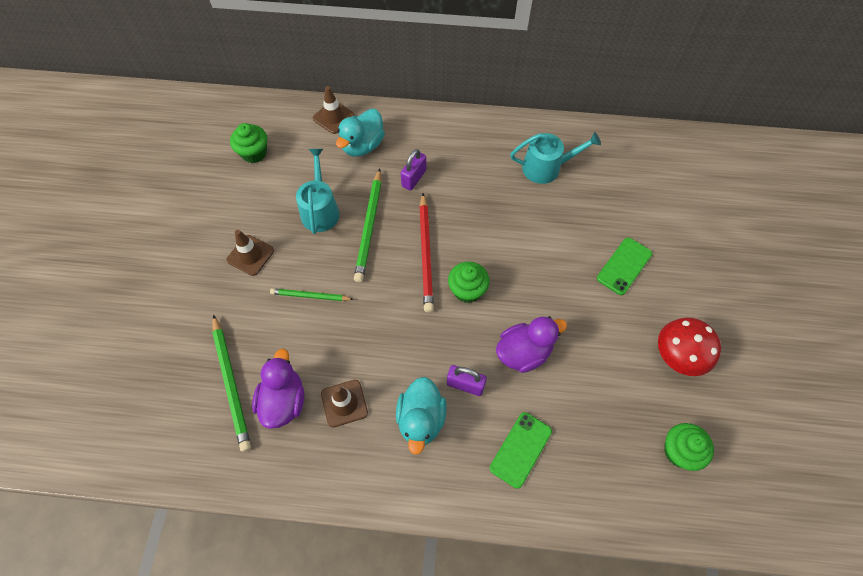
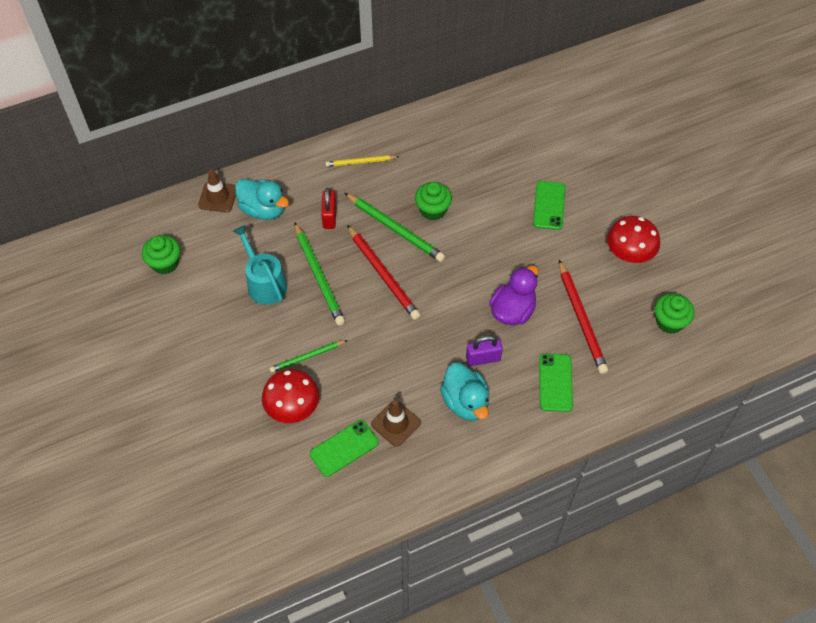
camera: 30 degrees left, 5 degrees down
(231, 383) = (290, 459): green pencil -> green pencil (395, 229)
(250, 255) = (229, 351): brown traffic cone -> none
(267, 335) = (292, 406): none -> red mushroom
(283, 401) = (344, 448): purple duck -> green phone
(362, 145) = (263, 210): turquoise duck -> turquoise duck turned 60 degrees counterclockwise
(414, 178) = (329, 217): purple padlock -> red padlock
(467, 290) = (437, 286): green cupcake -> green cupcake (433, 210)
(473, 143) = (361, 162): none -> yellow pencil
(546, 168) = (437, 155): turquoise watering can -> none
(587, 397) = (581, 319): none -> red pencil

